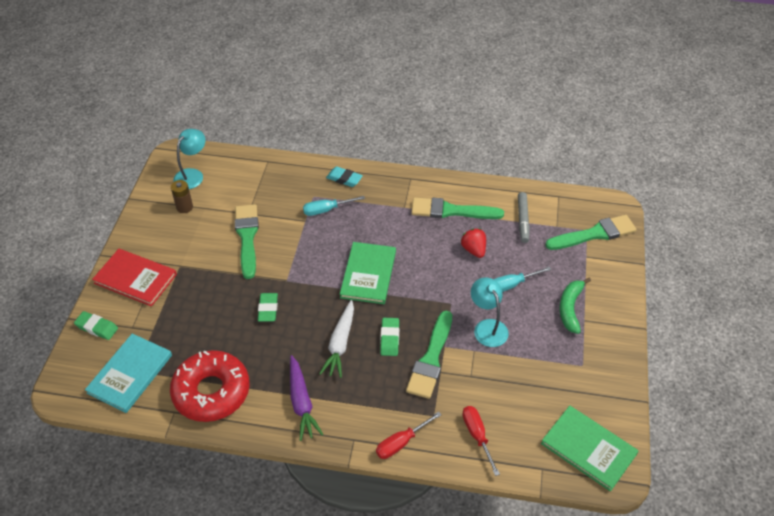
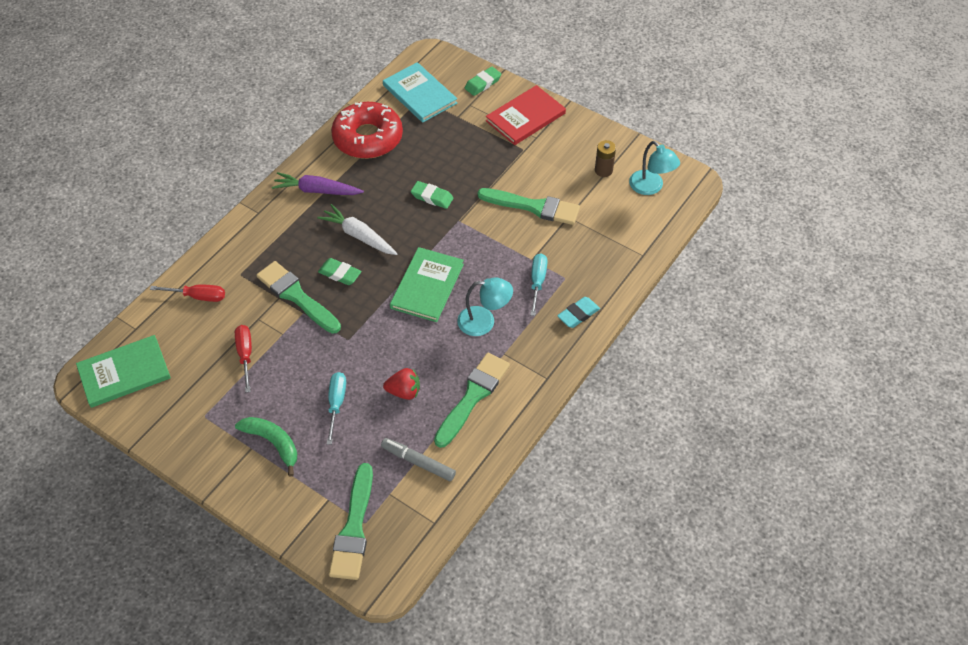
camera: 115 degrees right, 5 degrees up
(368, 274) = (427, 286): green book -> green book turned 75 degrees clockwise
(401, 442) = (232, 242): red screwdriver -> red screwdriver (245, 355)
(487, 327) = (300, 357): turquoise lamp -> turquoise lamp (484, 321)

